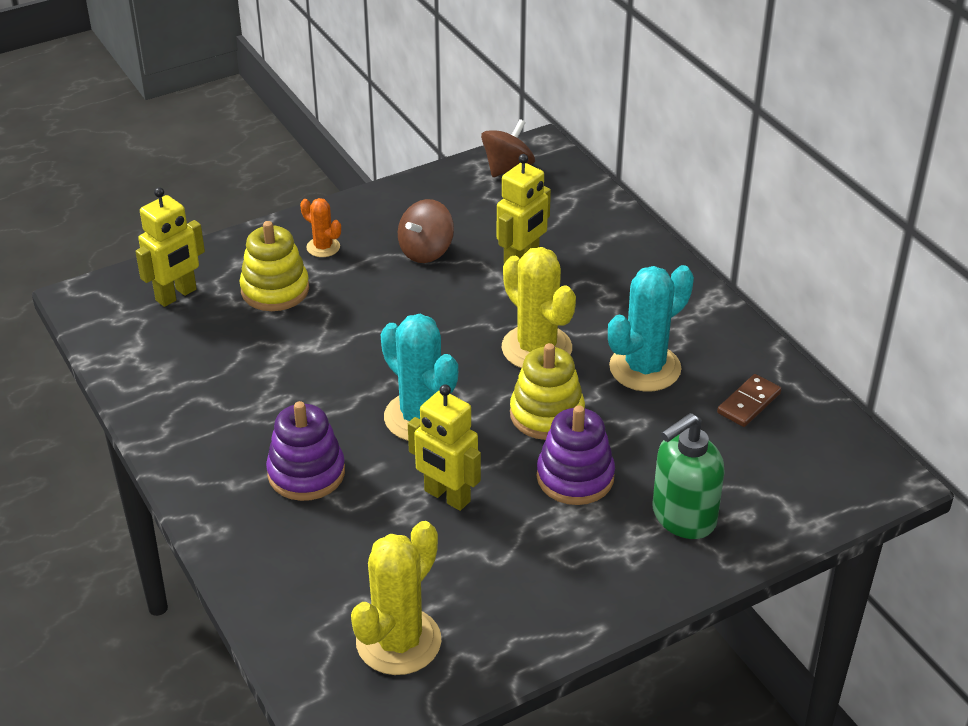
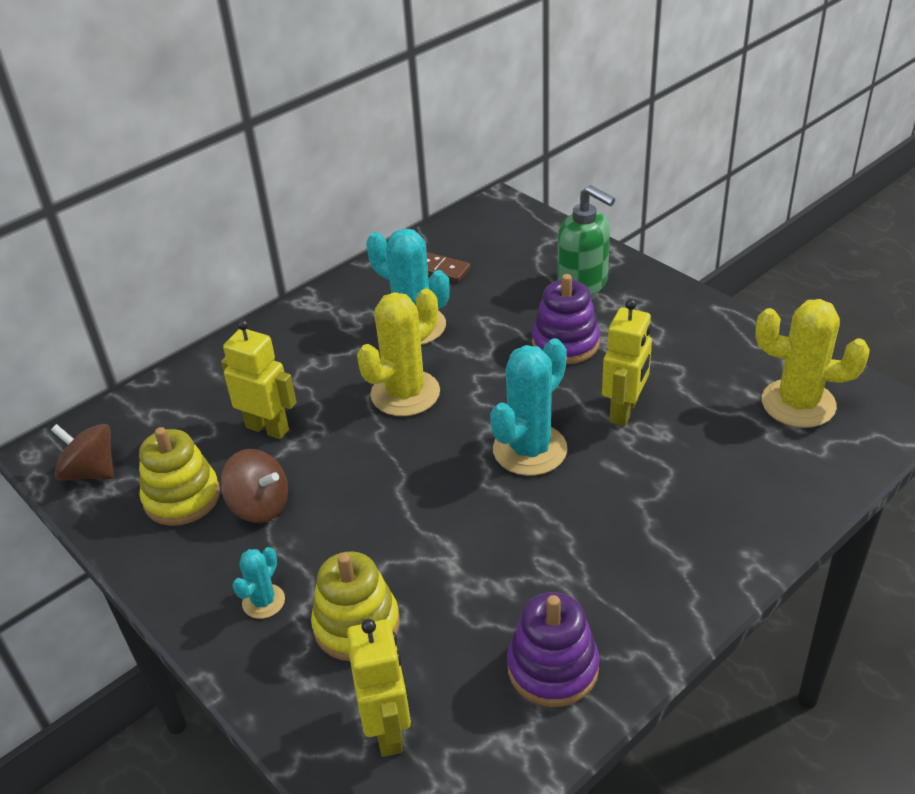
camera: 100 degrees left, 0 degrees up
(176, 295) = (388, 730): yellow robot -> yellow robot turned 45 degrees clockwise
(306, 473) = (641, 512): purple stacking toy -> purple stacking toy (553, 668)
(323, 247) = (263, 601): orange cactus -> turquoise cactus
(547, 414) = (495, 371): yellow stacking toy -> yellow stacking toy (182, 497)

